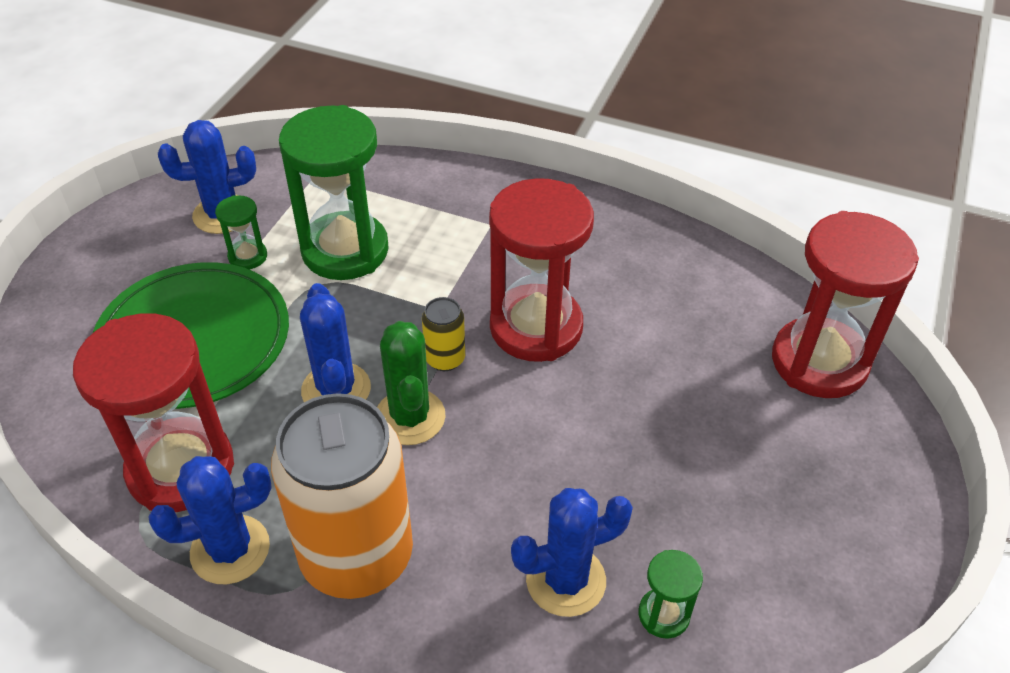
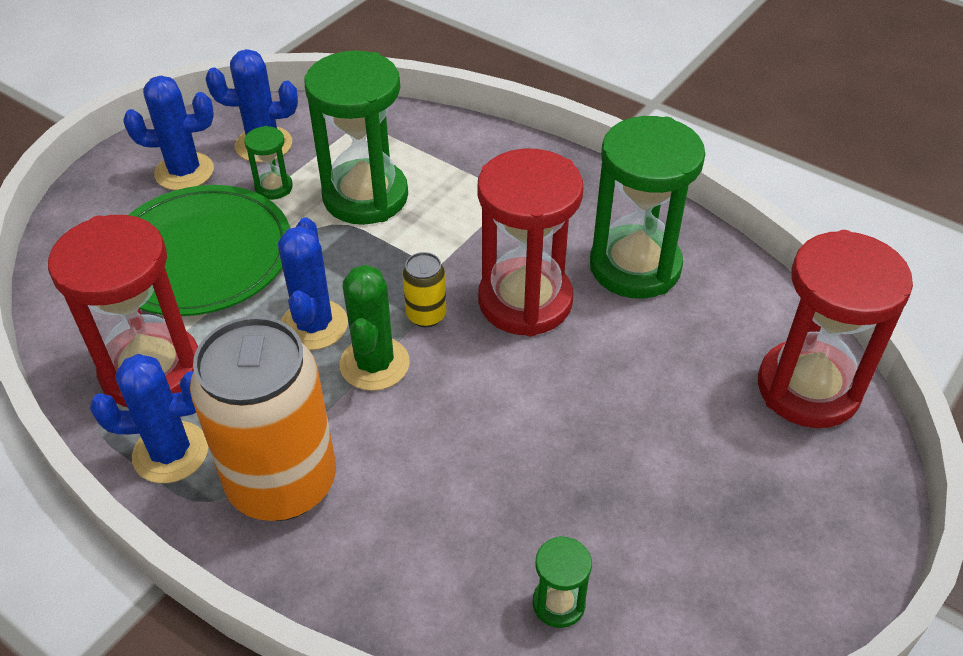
camera: 15 degrees right, 0 degrees up
(565, 580) = (472, 549): blue cactus -> blue cactus (184, 172)
(627, 275) = (635, 266): none -> green hourglass

